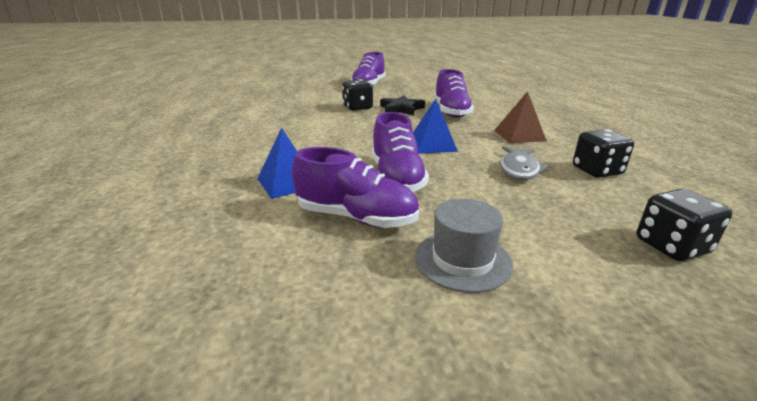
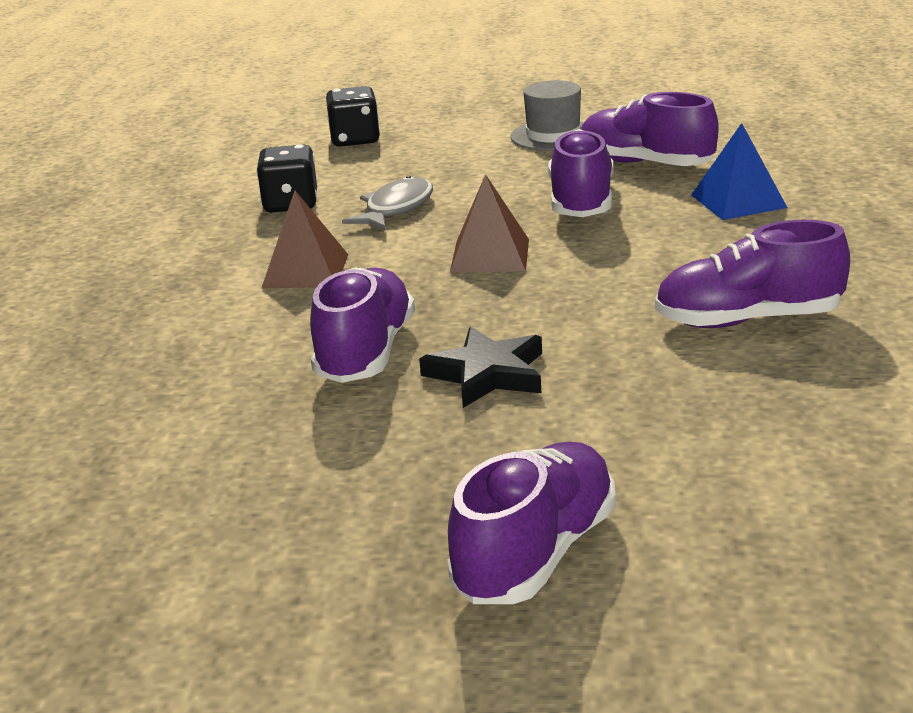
camera: 165 degrees left, 0 degrees up
(304, 125) = (748, 320): none -> purple shoe
(357, 108) = (609, 387): black dice -> none
(432, 145) = (490, 255): blue pyramid -> brown pyramid

